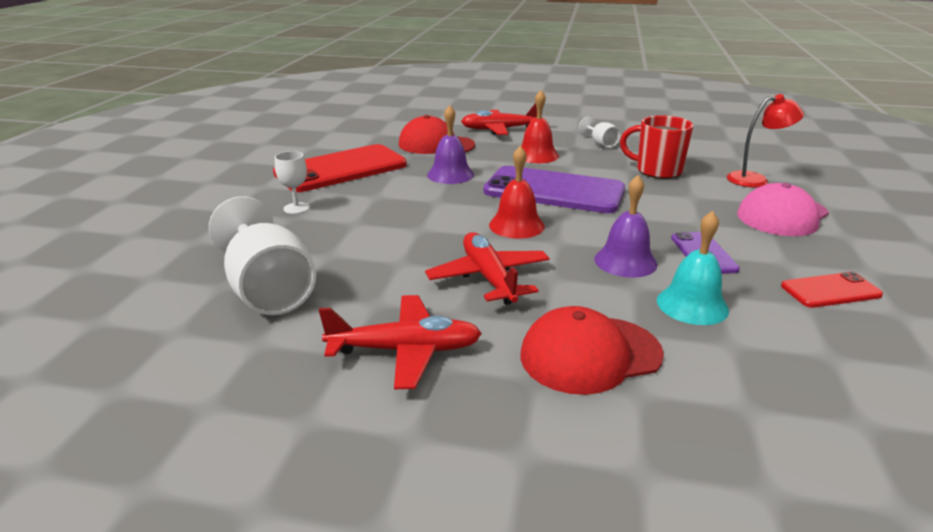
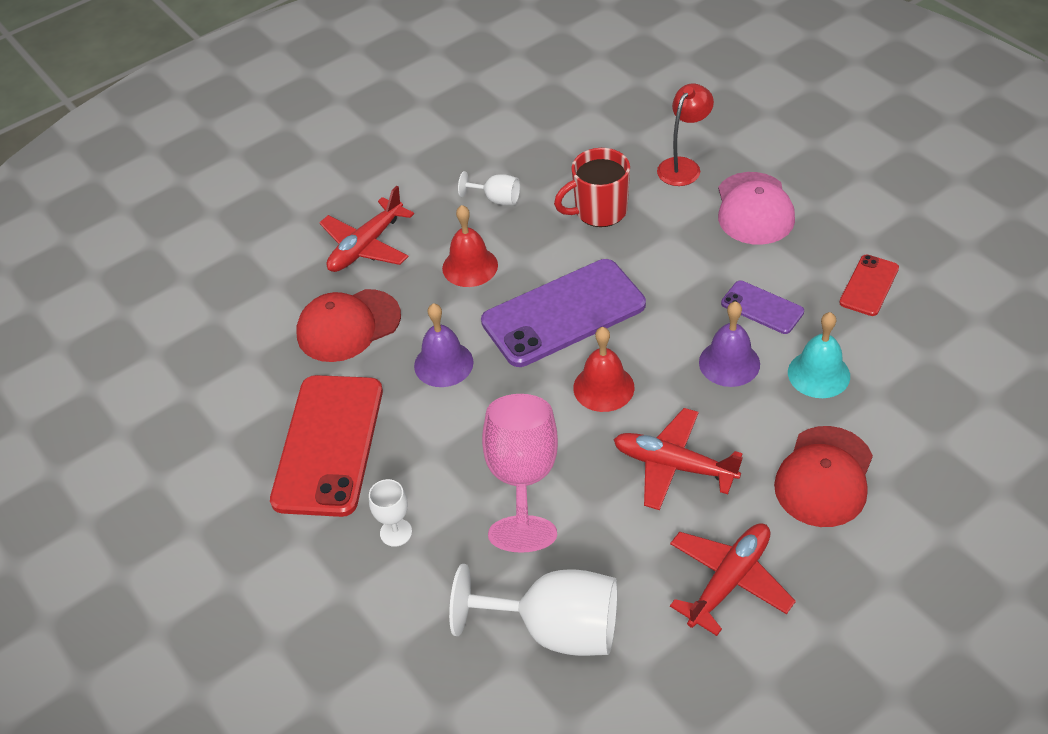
camera: 45 degrees left, 20 degrees up
(394, 229) = (522, 478): none -> pink goblet

